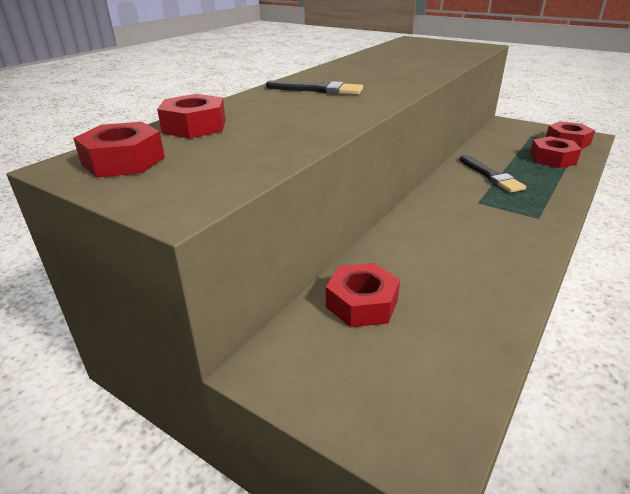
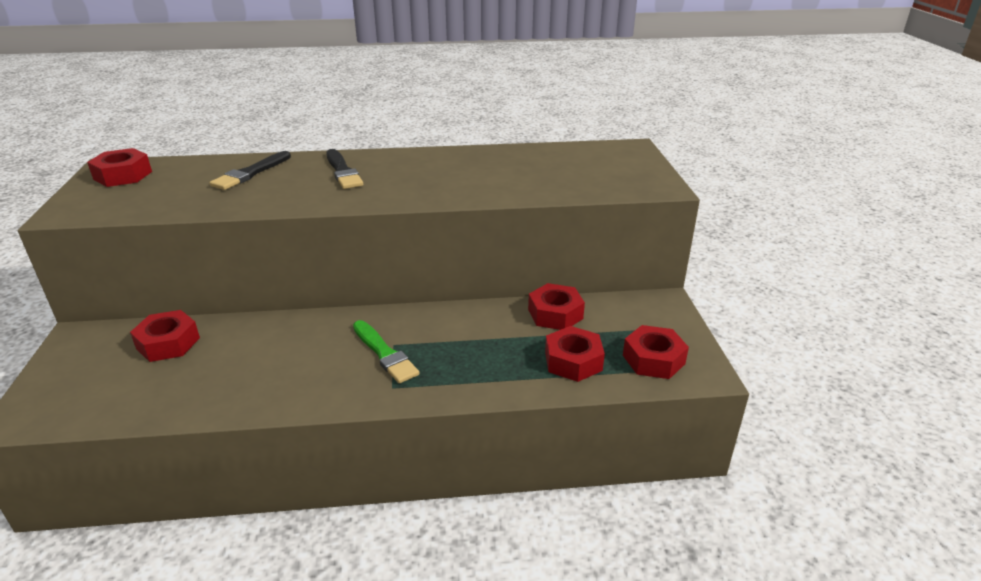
camera: 50 degrees right, 0 degrees up
(194, 126) = (204, 168): red nut -> red nut (555, 314)
(489, 208) = (385, 354): none -> green brush
(491, 176) = (469, 334): black brush -> black brush (251, 173)

